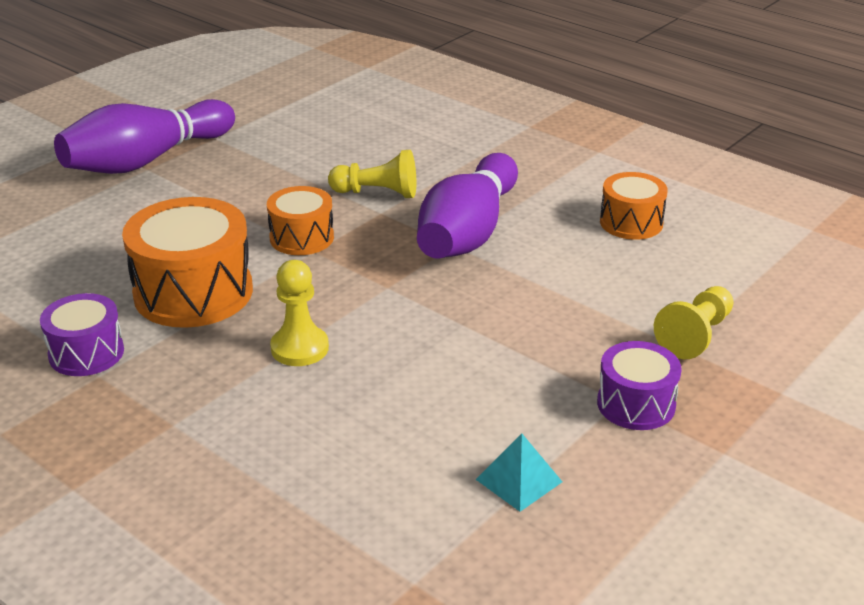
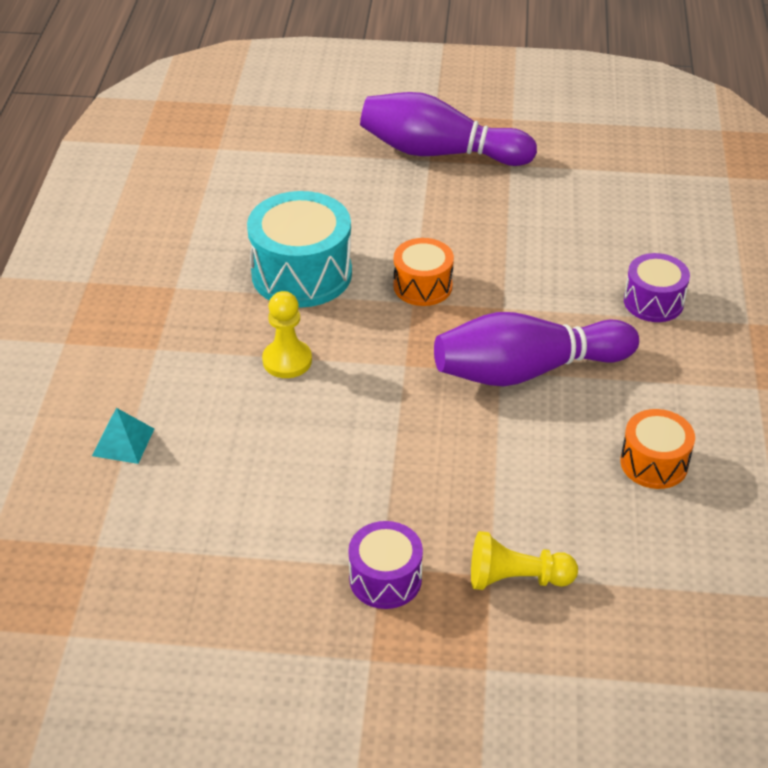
camera: 55 degrees right, 10 degrees up
(86, 353) = (192, 267): purple drum -> purple drum (653, 302)
(193, 292) = (301, 273): orange drum -> turquoise drum
(377, 193) = (529, 291): yellow pawn -> none
(519, 480) = (238, 550): turquoise pyramid -> turquoise pyramid (123, 442)

